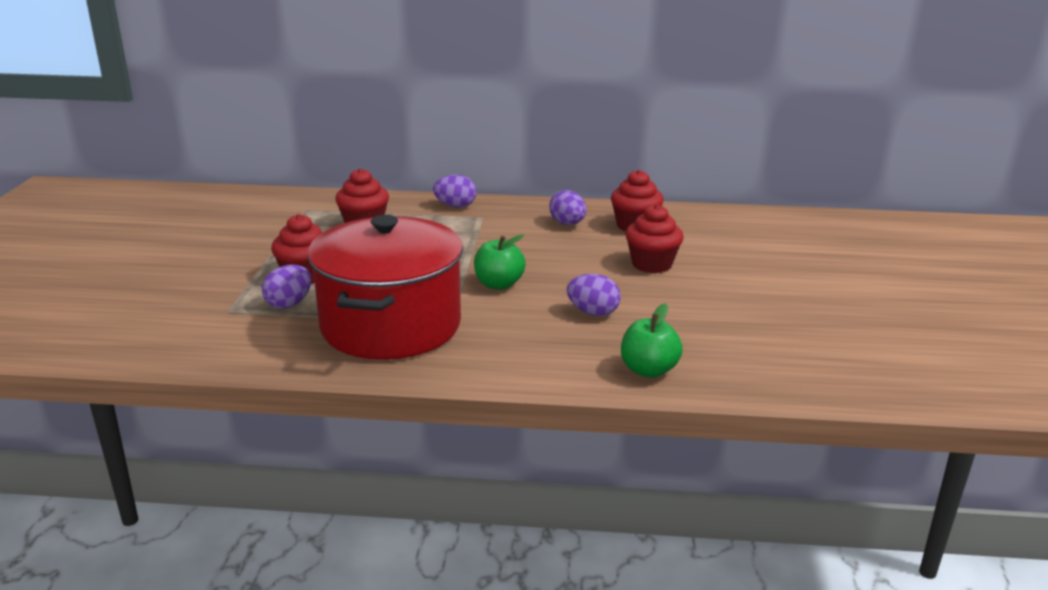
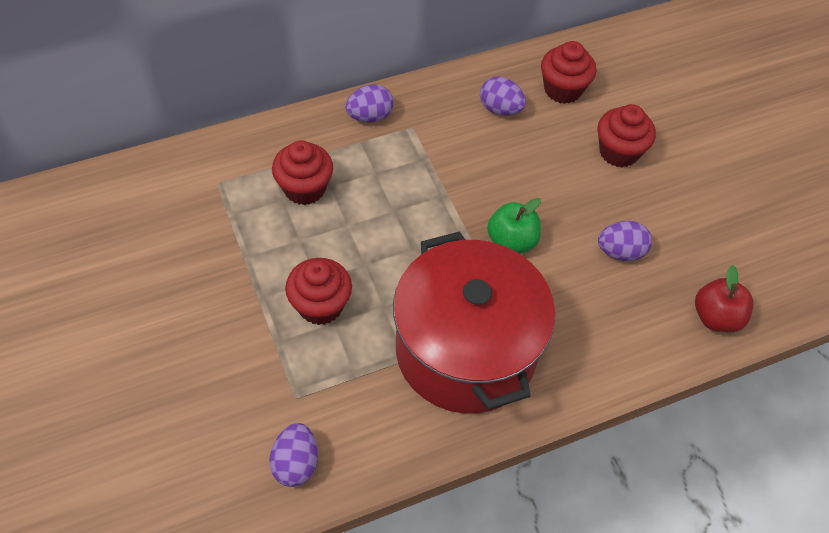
camera: 30 degrees left, 30 degrees up
(289, 304) = (344, 358): purple egg -> purple egg (296, 463)
(648, 370) = (716, 317): green apple -> red apple

